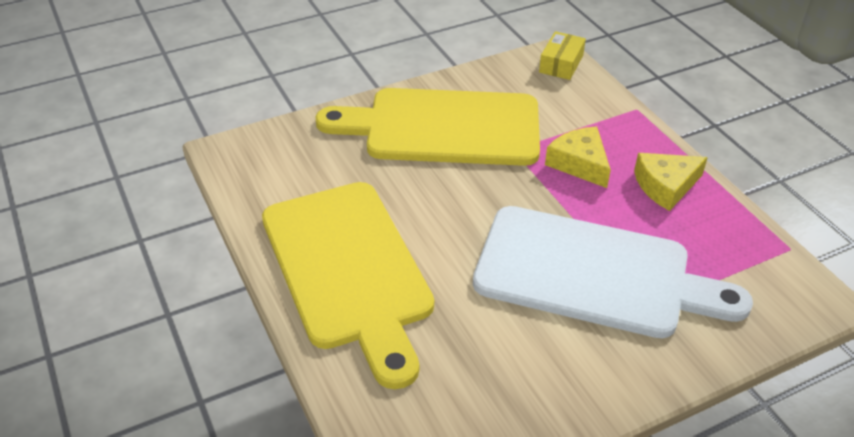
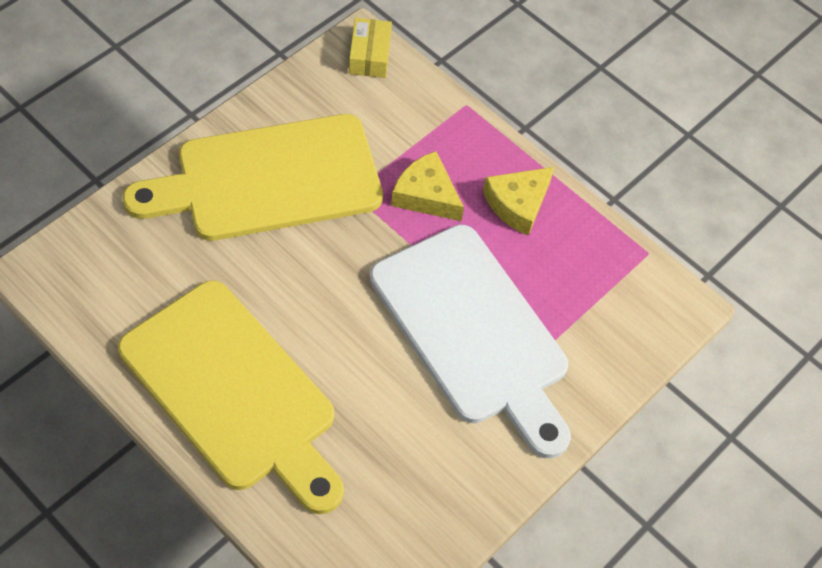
camera: 25 degrees left, 15 degrees up
(593, 273) = (473, 331): white cutting board -> white cutting board turned 60 degrees clockwise

